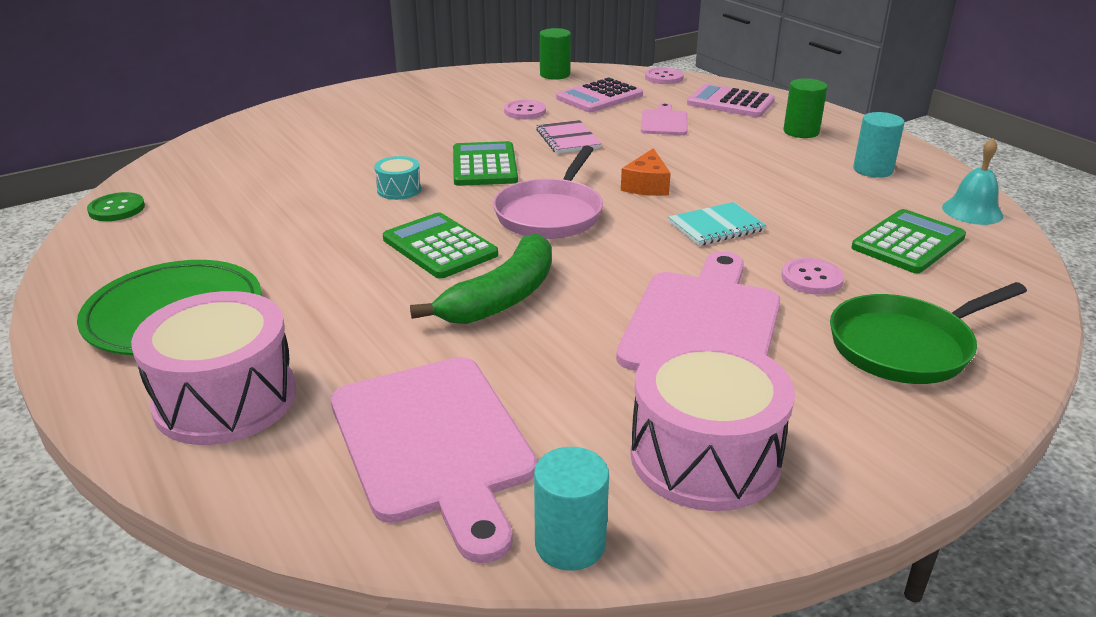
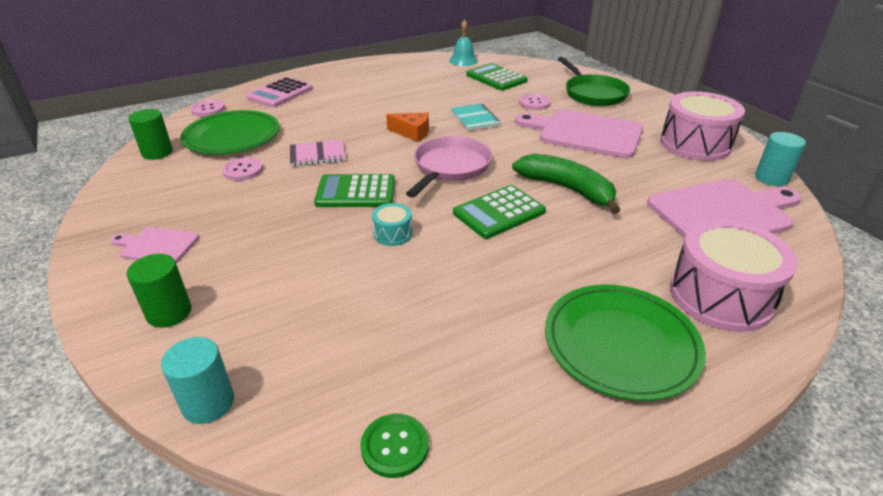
camera: 85 degrees left, 5 degrees up
(551, 213) = (450, 168): pink pan -> pink pan turned 90 degrees counterclockwise
(599, 97) = (232, 137): pink calculator -> green plate
(664, 122) = (303, 118): pink cutting board -> pink cutting board (156, 246)
(801, 131) = (344, 80): green cylinder -> green cylinder (169, 312)
(873, 170) = (408, 72): turquoise cylinder -> turquoise cylinder (208, 403)

